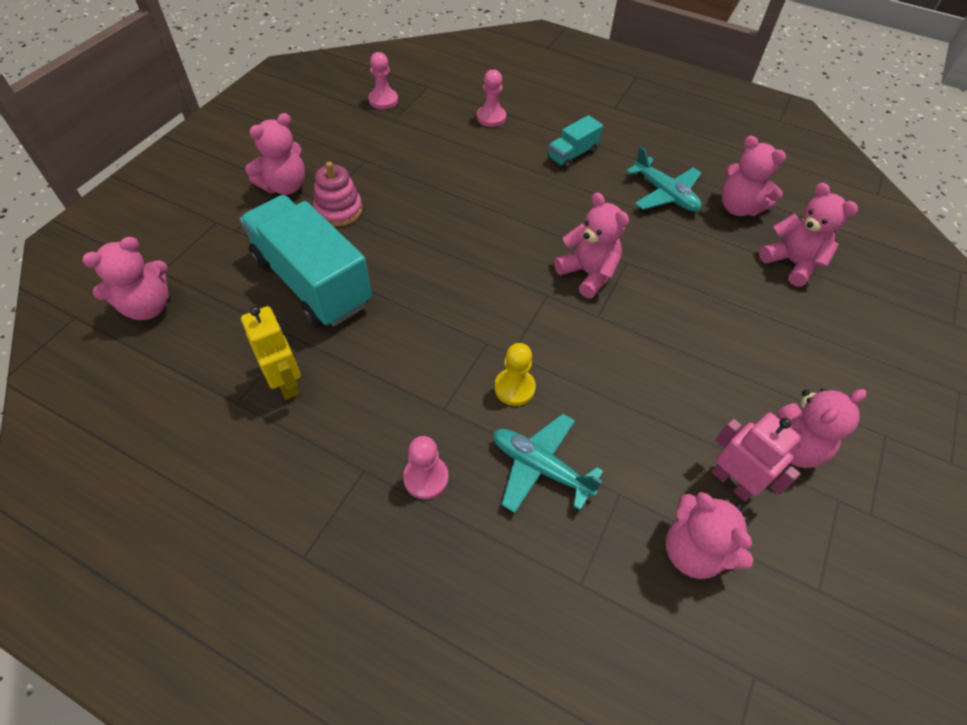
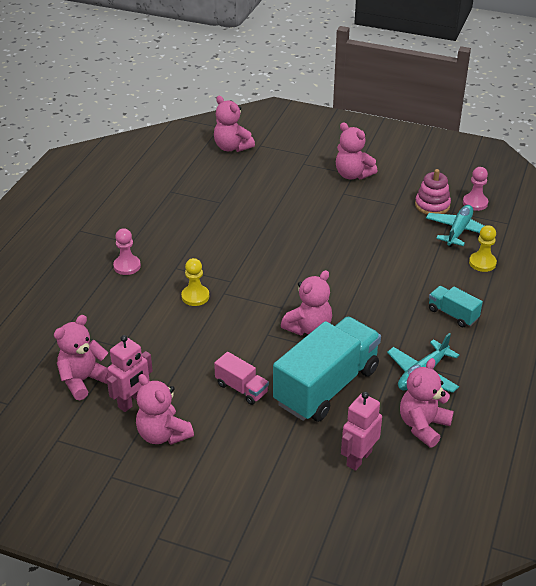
camera: 85 degrees right, 15 degrees down
(286, 382) = (186, 206): yellow robot -> none
(312, 281) = (266, 201): turquoise truck -> turquoise truck (326, 386)
(339, 210) = (336, 201): pink stacking toy -> pink stacking toy (432, 205)
(491, 117) = (482, 263): pink pawn -> yellow pawn
(540, 467) = (137, 311): turquoise plane -> turquoise plane (458, 231)
(697, 353) = (241, 388): none -> pink truck
(792, 263) = (358, 458): pink teddy bear -> pink robot

